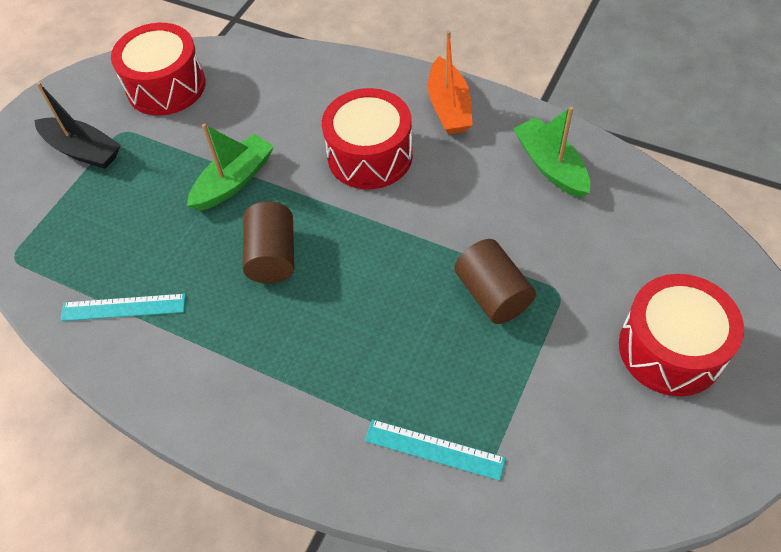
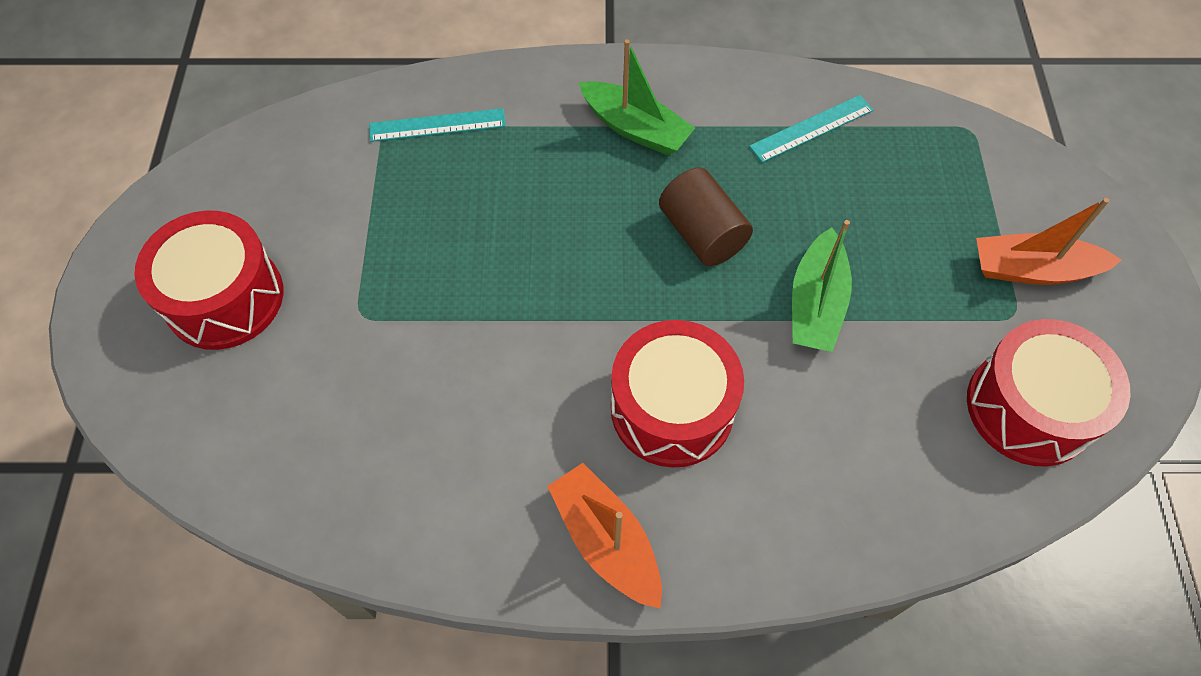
camera: 150 degrees right, 5 degrees up
(83, 151) = (1032, 270): black boat -> orange boat
(492, 294) = (436, 284): brown cylinder -> none
(550, 166) = (421, 491): green boat -> green boat (635, 128)

